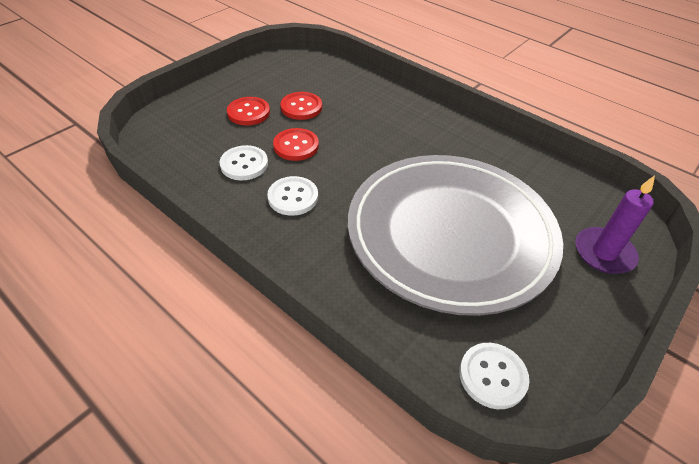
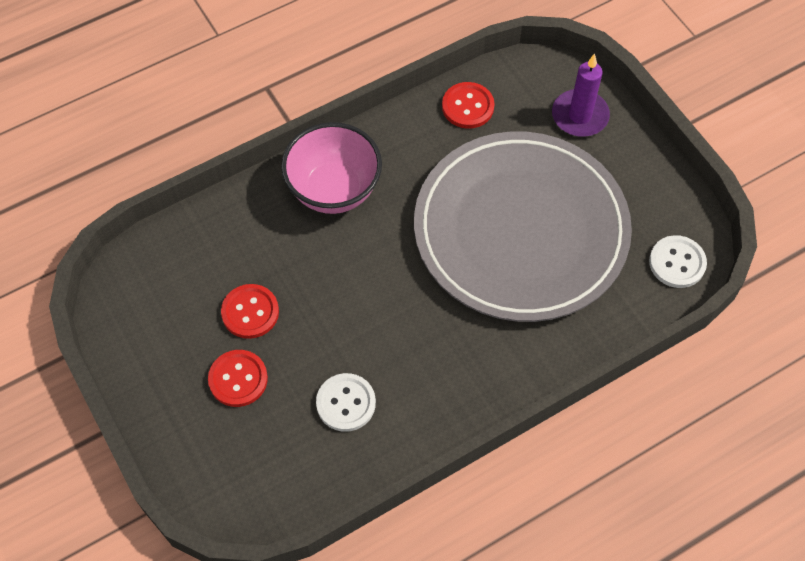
camera: 70 degrees left, 15 degrees up
(293, 197) = (421, 362): white button -> none
(296, 146) = (330, 338): red button -> red button (468, 106)
(419, 123) = (334, 190): none -> pink bowl

